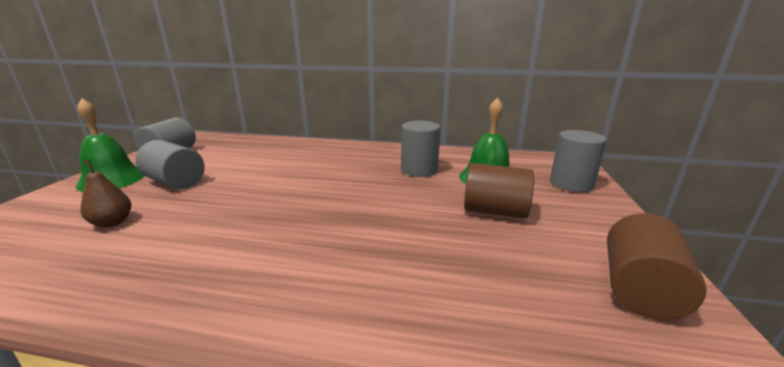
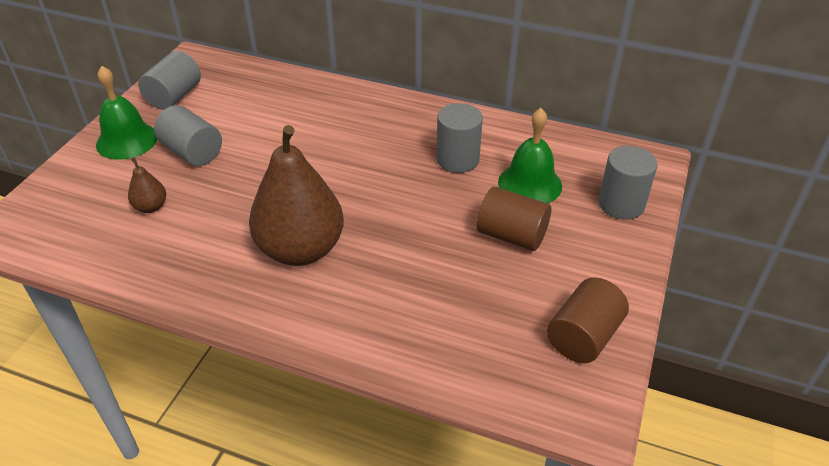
camera: 10 degrees right, 20 degrees up
(280, 242) = (300, 249): none -> brown pear

